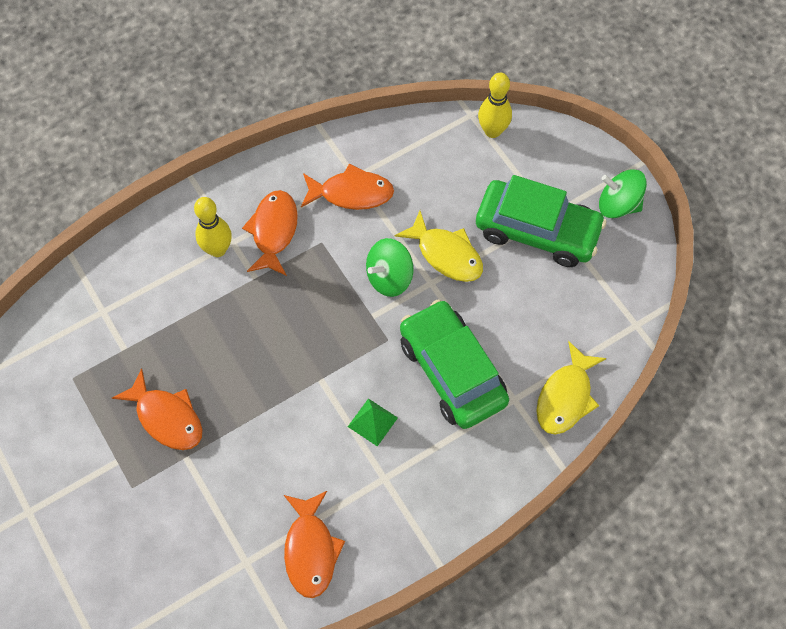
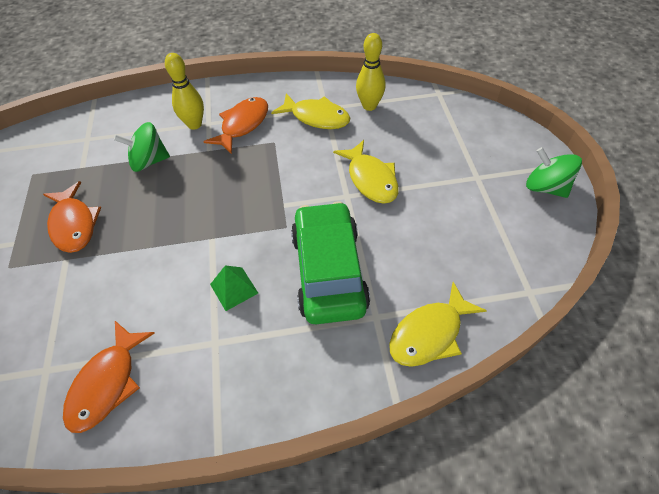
camera: 25 degrees right, 10 degrees down
(351, 193) = (316, 117): orange fish -> yellow fish
(389, 277) = (314, 181): green spinning top -> green spinning top (149, 161)
(492, 131) = (452, 107): yellow bowling pin -> yellow bowling pin (369, 106)
(537, 231) = (460, 185): green car -> none

